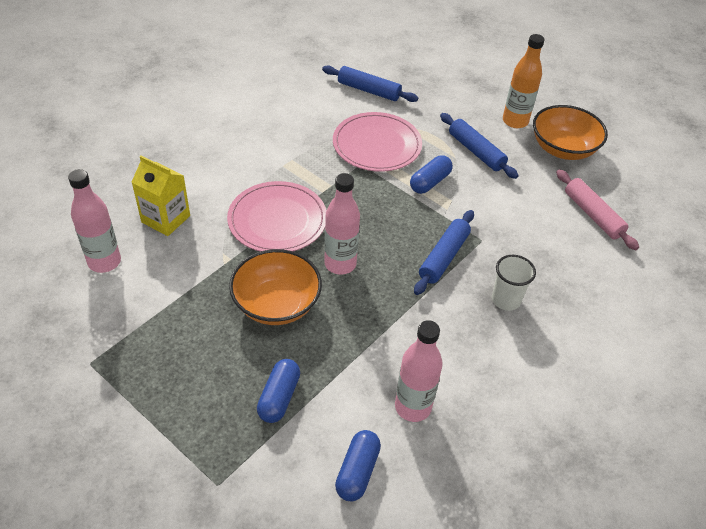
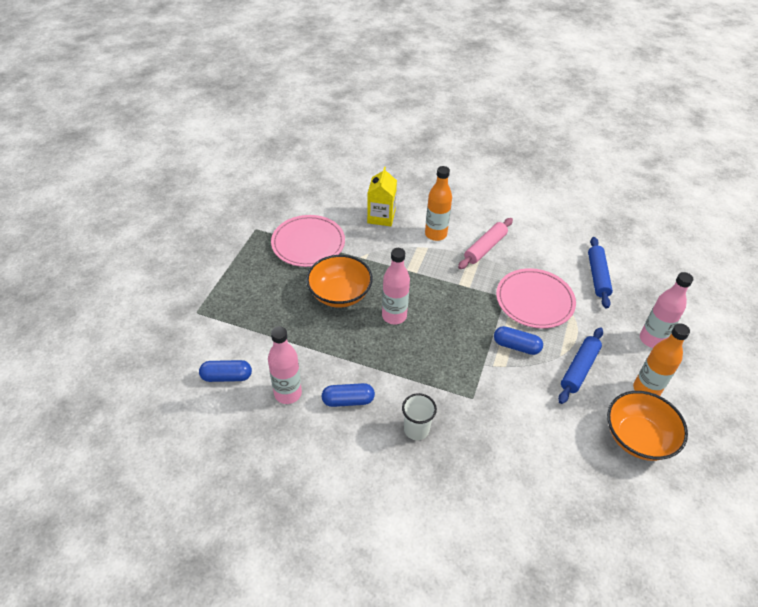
camera: 70 degrees right, 0 degrees up
(104, 262) = (331, 205): pink bottle -> pink bottle (651, 339)
(231, 181) = (435, 234): none -> orange bottle
(277, 220) = (415, 269): pink plate -> pink plate (308, 243)
(279, 397) = (266, 320): blue capsule -> blue capsule (348, 400)
(443, 257) = (438, 376): blue rolling pin -> none
(593, 215) = (561, 480): pink rolling pin -> pink rolling pin (485, 248)

